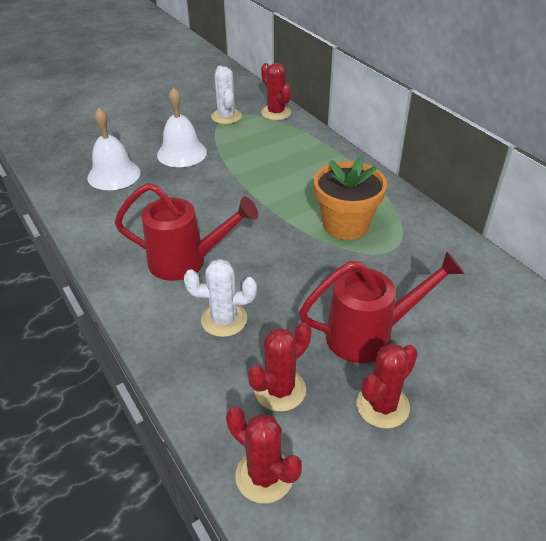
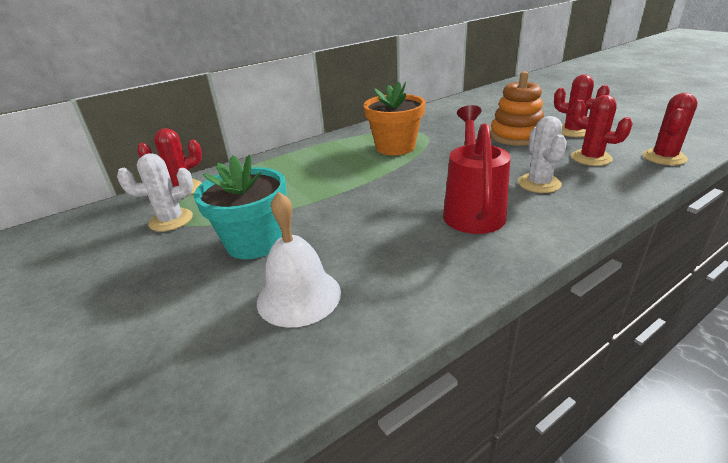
camera: 90 degrees left, 10 degrees down
(182, 153) = (254, 242): white bell -> turquoise flower pot
(369, 335) = (516, 136): red watering can -> orange stacking toy

